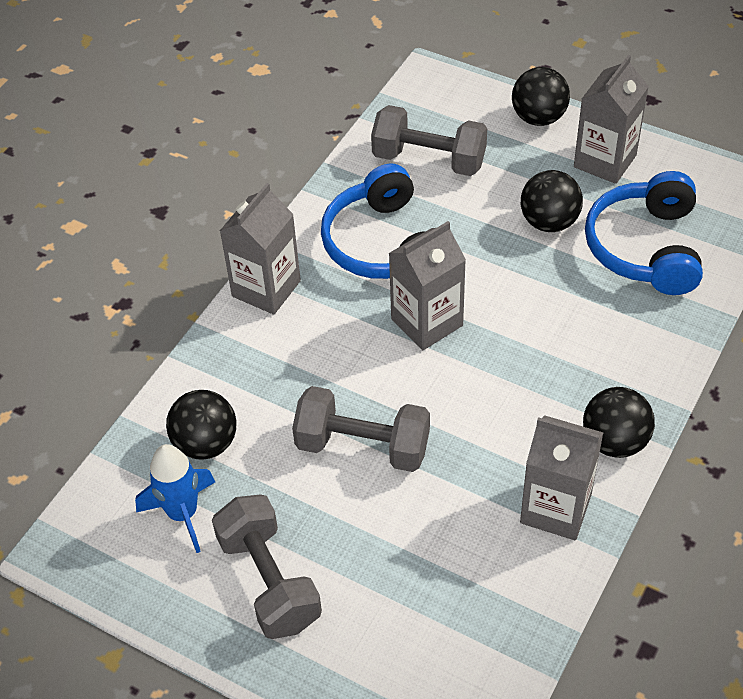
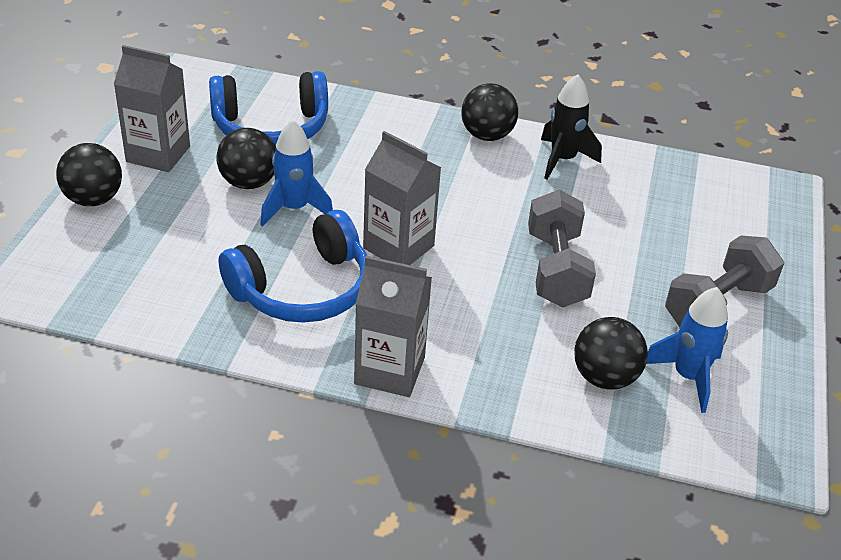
camera: 110 degrees left, 10 degrees down
(429, 160) = (167, 271): grey dumbbell -> none
(501, 251) = (294, 209): none -> blue rocket
(556, 508) = (562, 160): grey carton -> black rocket

